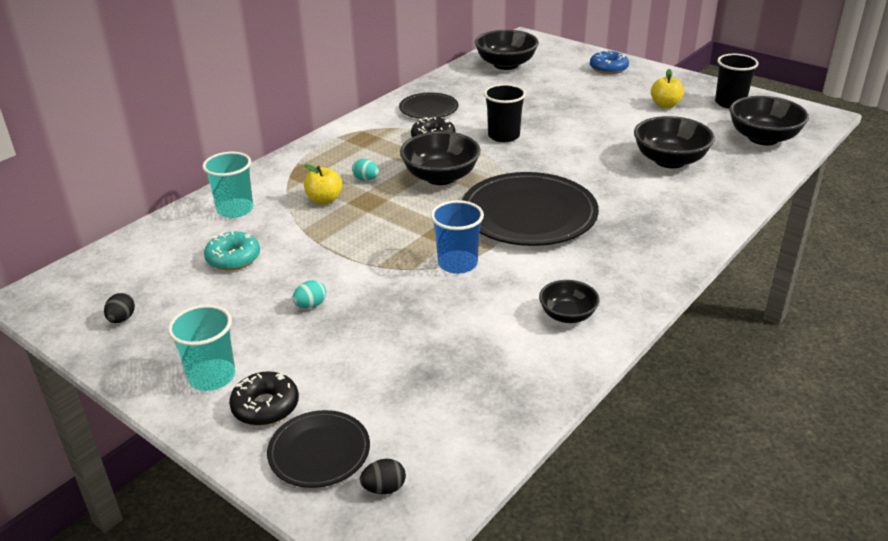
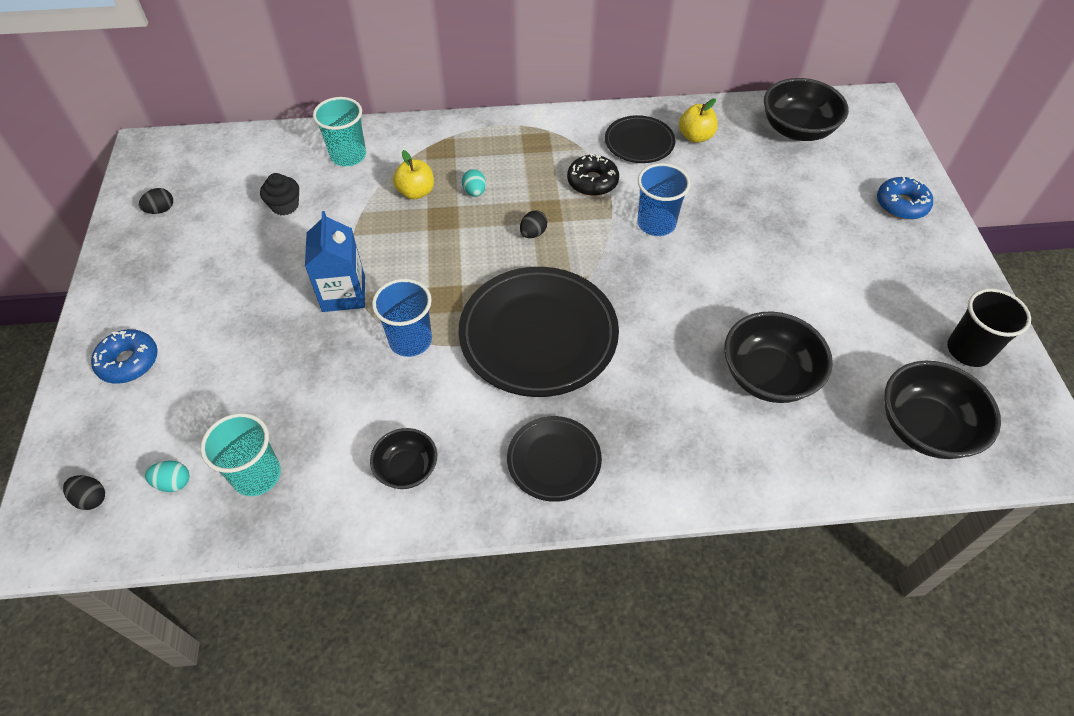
camera: 45 degrees right, 20 degrees up
(212, 377) = (137, 307): turquoise cup -> turquoise cup (257, 475)
(233, 258) = (285, 206): turquoise donut -> black cupcake
(265, 406) = (129, 362): black donut -> blue donut
(311, 305) = (267, 294): turquoise egg -> turquoise egg (173, 483)
(319, 452) = (102, 431): black plate -> black plate (554, 460)
(368, 271) = (343, 293): none -> blue carton
(440, 177) = (533, 233): black bowl -> black egg
(503, 136) = (656, 223): black cup -> blue cup
(665, 105) = (884, 299): yellow apple -> yellow apple (695, 137)

